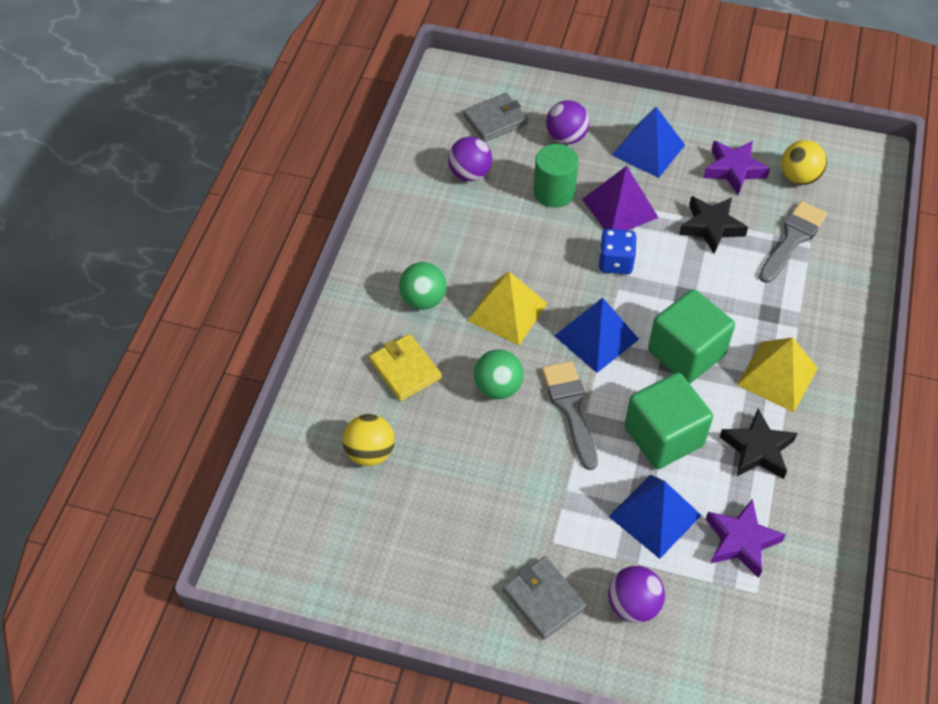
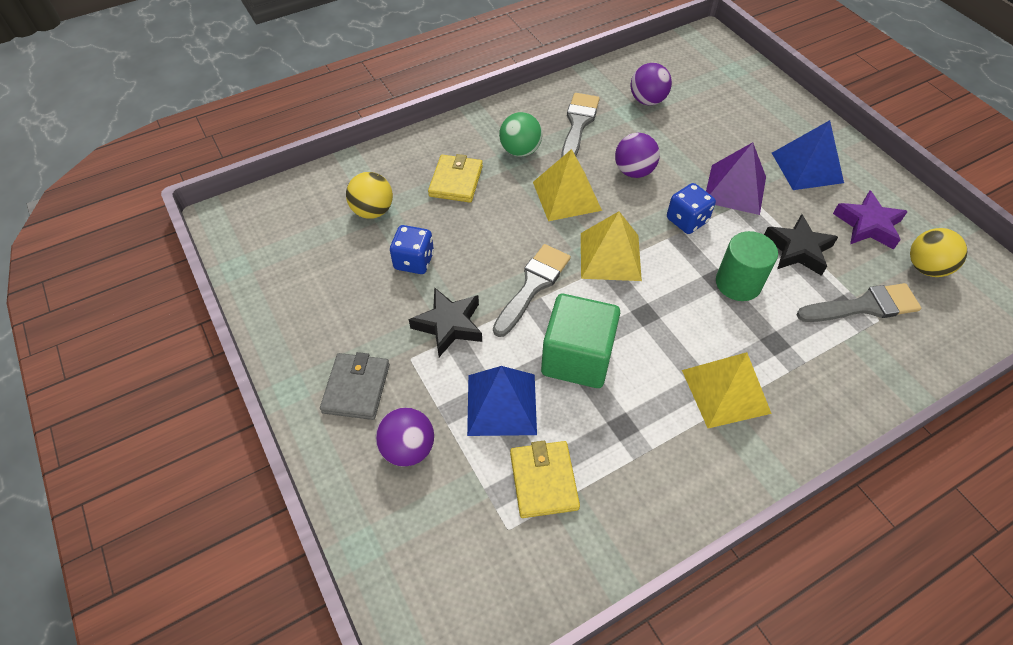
camera: 45 degrees right, 0 degrees up
(441, 238) = (578, 124): none -> grey brush
(459, 465) = (414, 261): none -> blue dice
(495, 120) = (707, 81): grey wallet -> none
(497, 387) = (500, 235): green ball -> none
(554, 192) = (695, 148): green cylinder -> green cylinder (738, 283)
(566, 137) = (748, 121): purple ball -> purple ball (633, 171)
(596, 337) = (610, 256): blue pyramid -> yellow pyramid
(686, 353) = (667, 317): green cube -> none
(741, 541) = (543, 480): purple star -> yellow wallet
(757, 449) = (641, 428): black star -> black star (449, 325)

